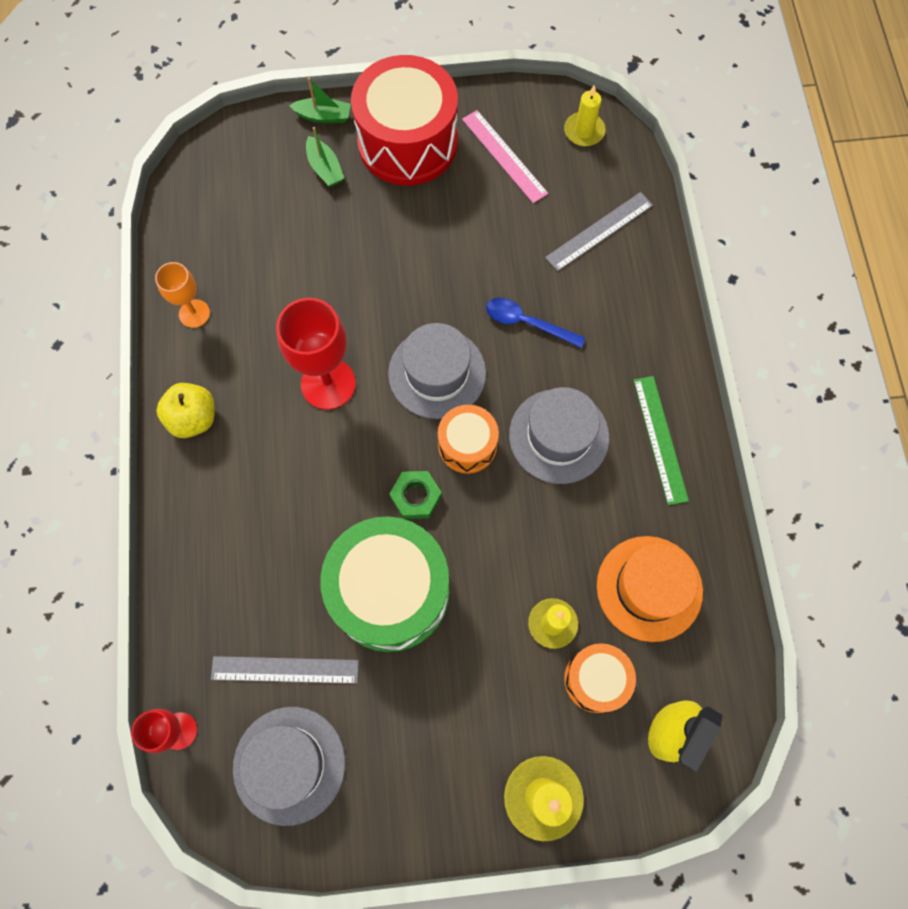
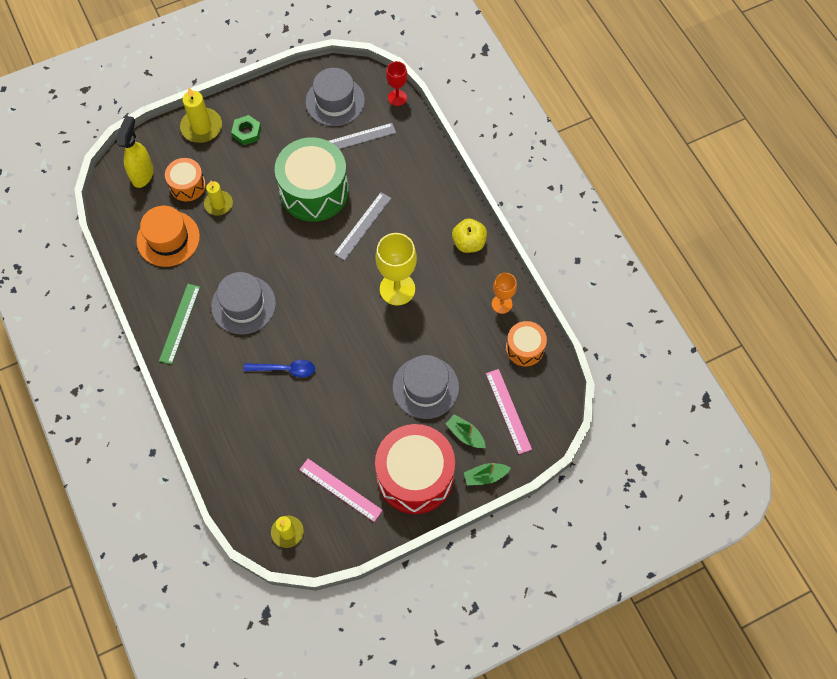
camera: 160 degrees right, 5 degrees down
(258, 178) = (508, 411): none -> pink ruler
(328, 384) = (397, 289): red goblet -> yellow goblet
(416, 496) = (318, 243): green nut -> green nut (247, 132)
(437, 373) = (332, 318): grey hat -> grey hat (425, 387)
(467, 445) = (298, 281): orange drum -> orange drum (524, 348)
(599, 231) = (254, 452): grey ruler -> grey ruler (362, 226)
(660, 439) = (180, 323): green ruler -> green ruler turned 45 degrees clockwise

